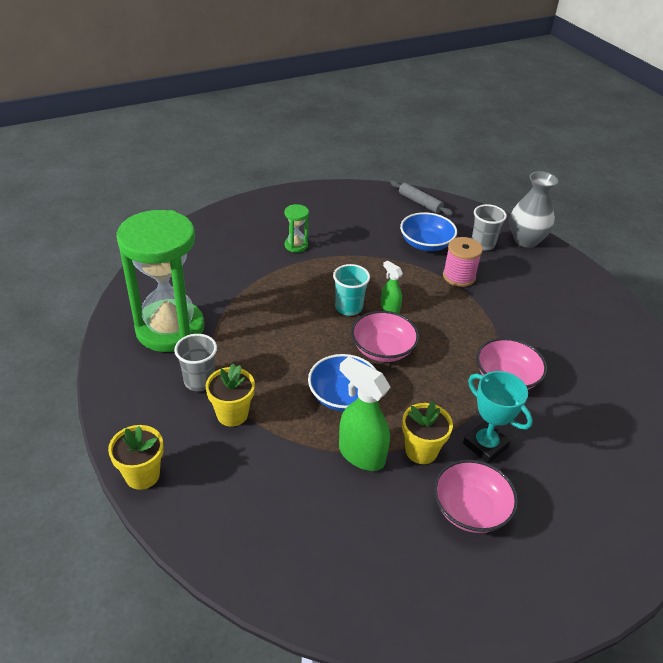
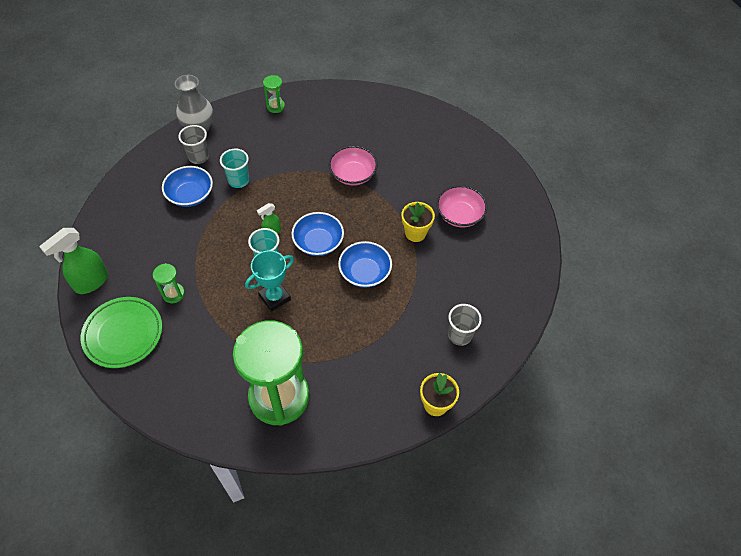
camera: 85 degrees left, 15 degrees up
(199, 381) = (344, 370): grey cup -> grey cup (459, 335)
(232, 414) = (379, 346): yellow flower pot -> none
(248, 221) = (123, 334): none -> green plate
(361, 454) = (418, 267): green spray bottle -> green spray bottle (91, 282)
(382, 349) = (318, 242): pink bowl -> blue bowl
(420, 203) = (126, 190): grey rolling pin -> none
(459, 276) = (238, 180): pink spool -> turquoise cup
(485, 445) = (411, 198): turquoise trophy -> turquoise trophy (274, 297)
(593, 297) = (275, 106): none -> green hourglass

